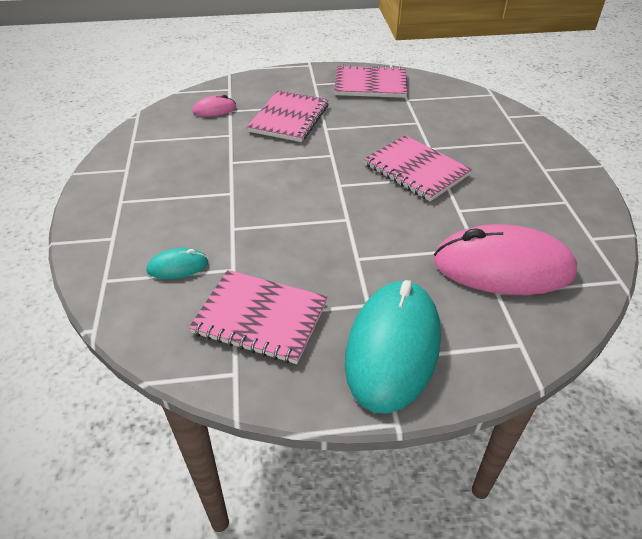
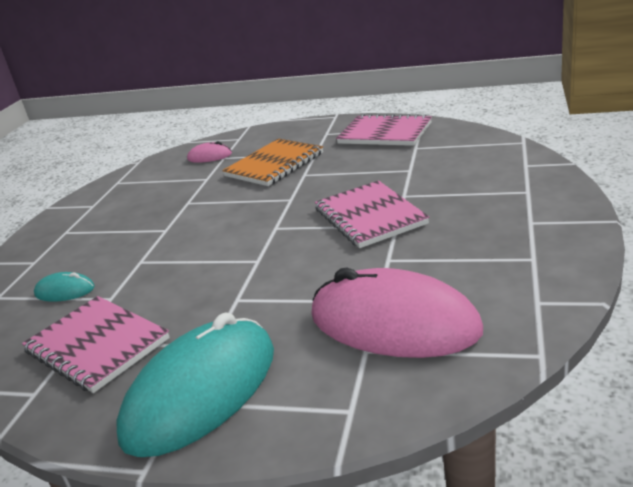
camera: 25 degrees right, 15 degrees down
(289, 118) = (274, 165): pink notebook -> orange notebook

